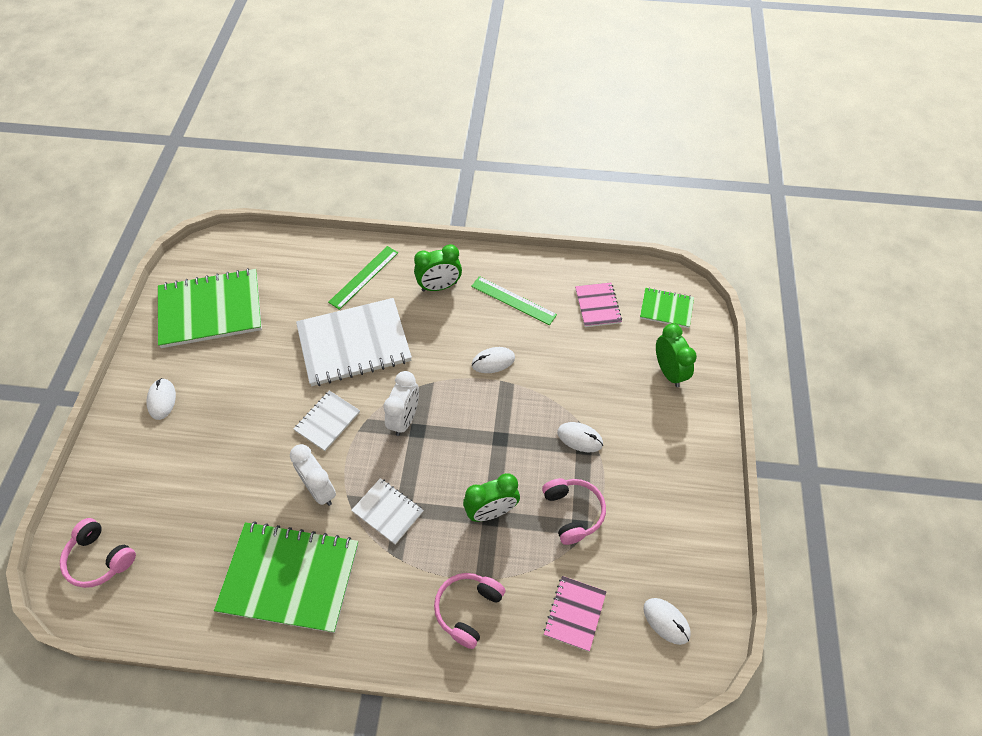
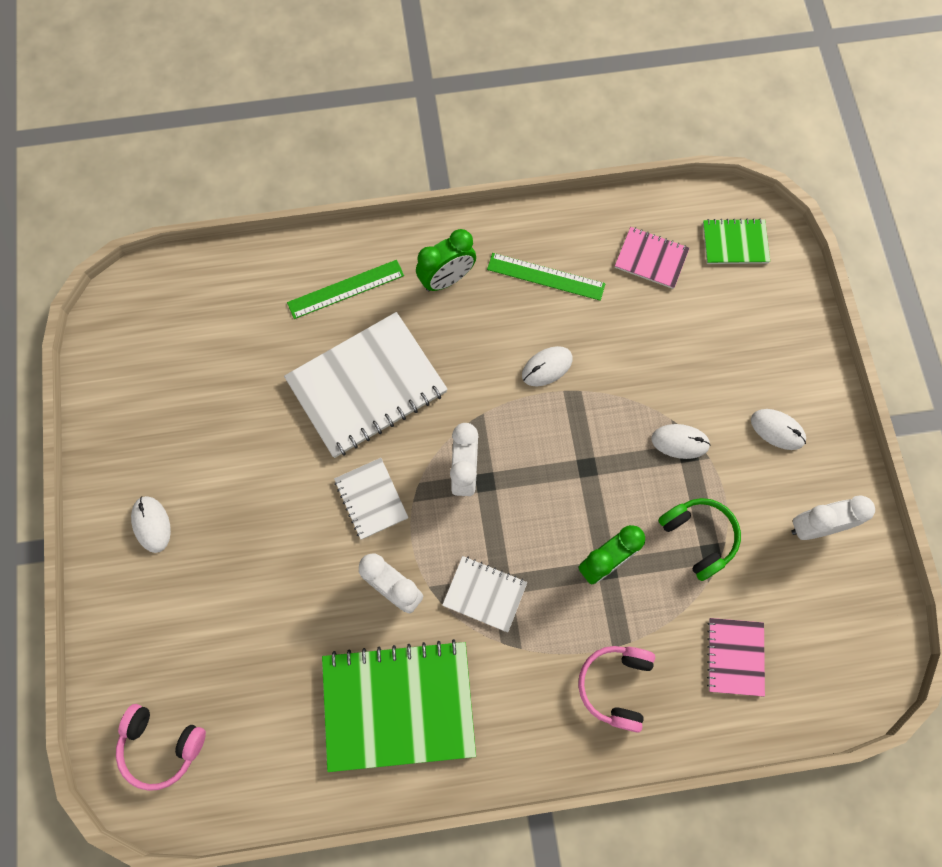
camera: 15 degrees left, 15 degrees up
(210, 310) = (164, 385): green notebook -> none
(327, 421) = (371, 499): white notebook -> white notebook turned 45 degrees counterclockwise
(364, 277) = (346, 289): green ruler -> green ruler turned 45 degrees clockwise
(573, 512) = (698, 537): pink headphones -> green headphones
(597, 306) = (651, 259): pink notebook -> pink notebook turned 45 degrees counterclockwise
(666, 621) = (836, 637): white mouse -> white mouse (777, 430)
(669, 372) = (760, 328): green clock -> none
(672, 528) = (815, 527): none -> white clock

